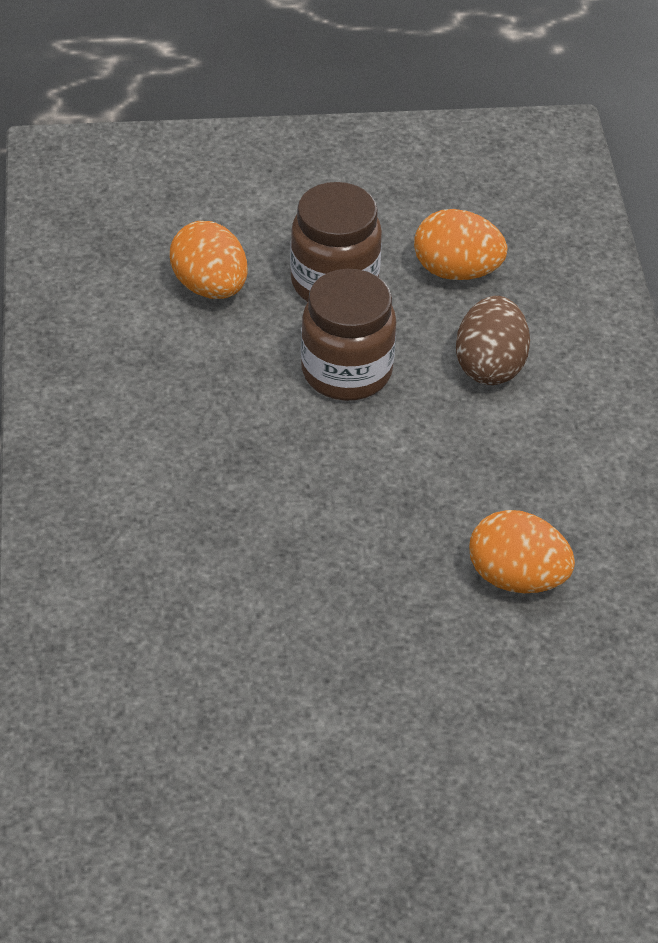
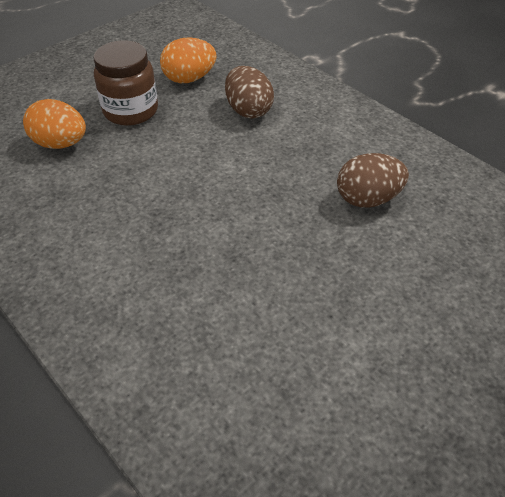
camera: 35 degrees left, 0 degrees up
(346, 371) = (178, 148): brown jar -> none
(516, 578) = (367, 199): orange egg -> brown egg

